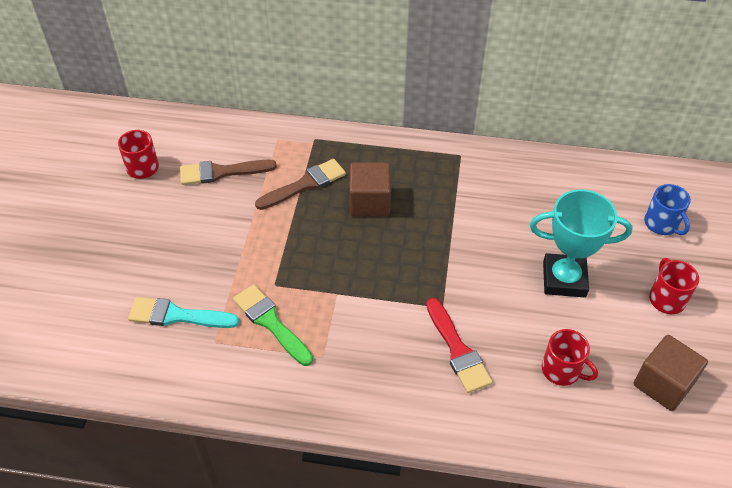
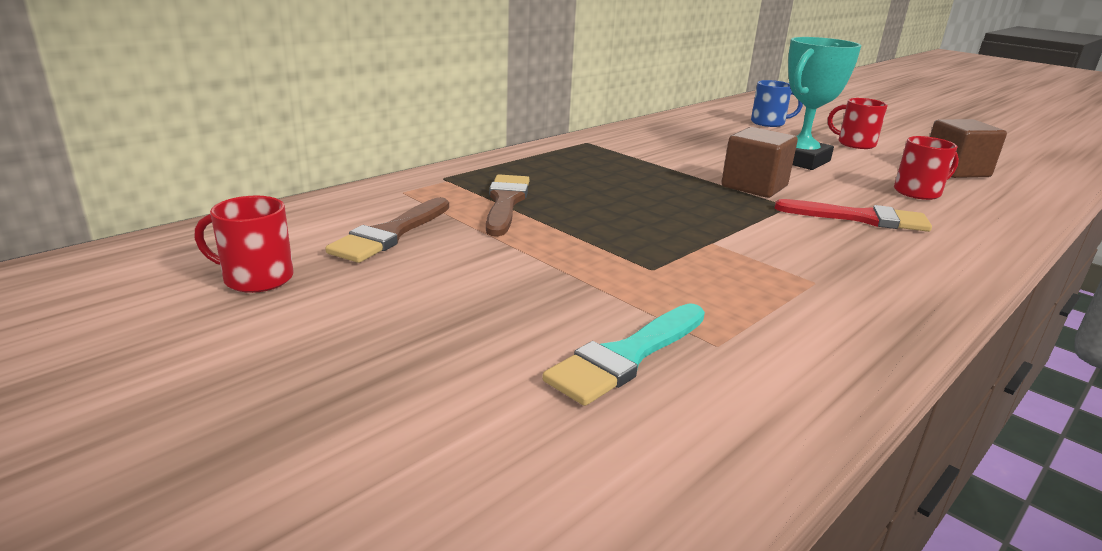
camera: 55 degrees left, 25 degrees down
(271, 322) = (721, 292): green brush -> none
(369, 202) = (589, 187): brown cube -> brown cube (754, 186)

